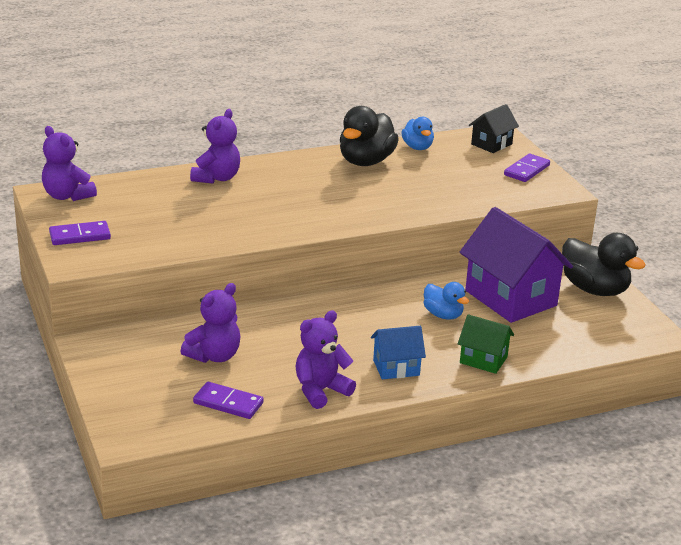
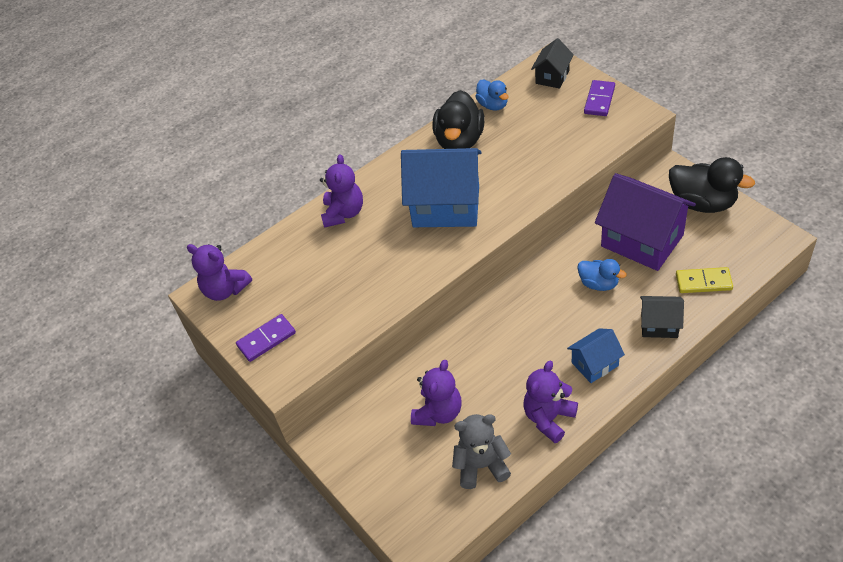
camera: 10 degrees left, 20 degrees up
(228, 403) = (481, 466): purple domino -> grey teddy bear
(318, 199) = (446, 206): none -> blue house
(483, 360) = (659, 325): green house -> black house
(553, 343) = (703, 282): none -> yellow domino

